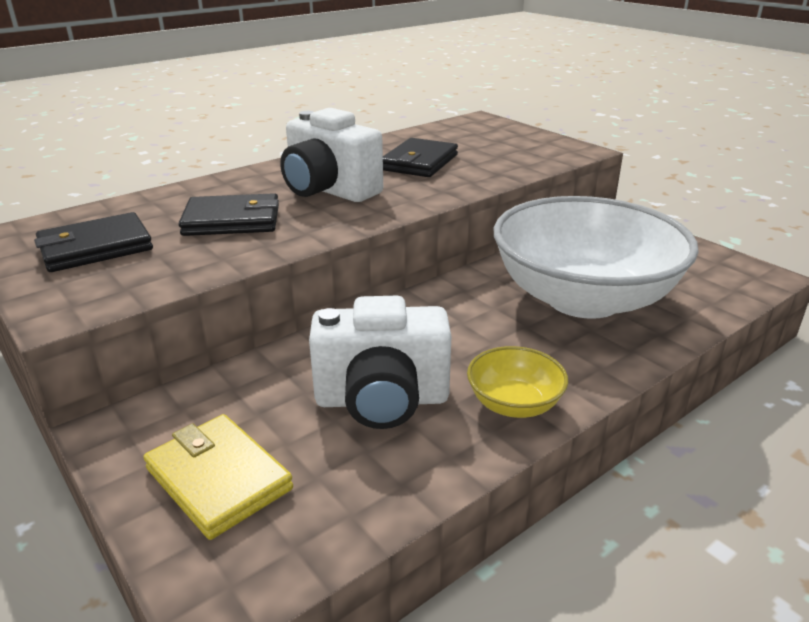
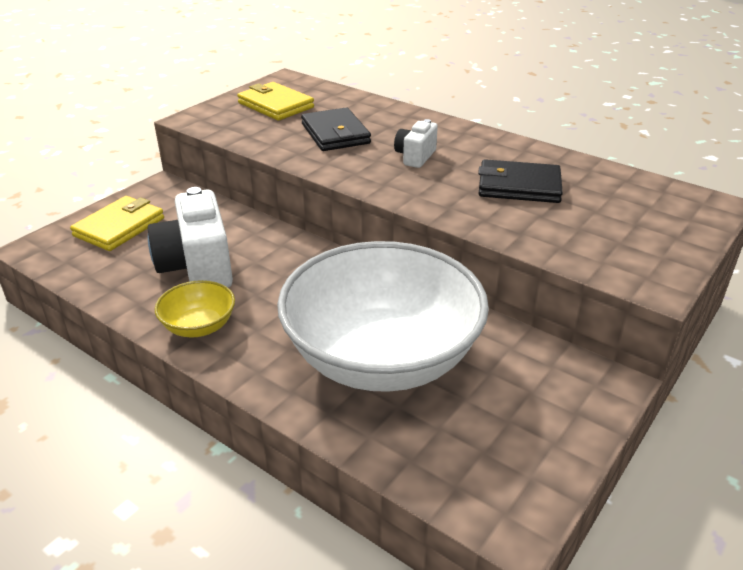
camera: 75 degrees right, 5 degrees up
(95, 248) = (275, 105): black wallet -> yellow wallet
(329, 191) = (415, 157): white camera -> white camera, size x0.53

